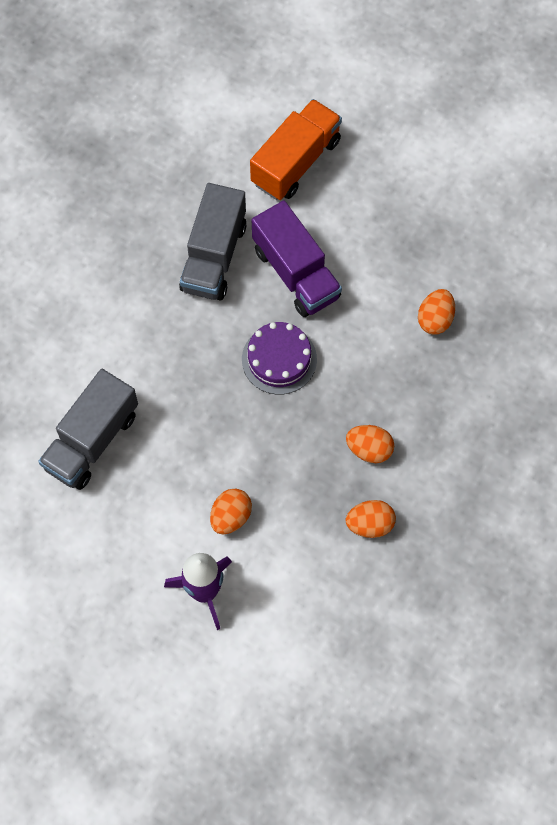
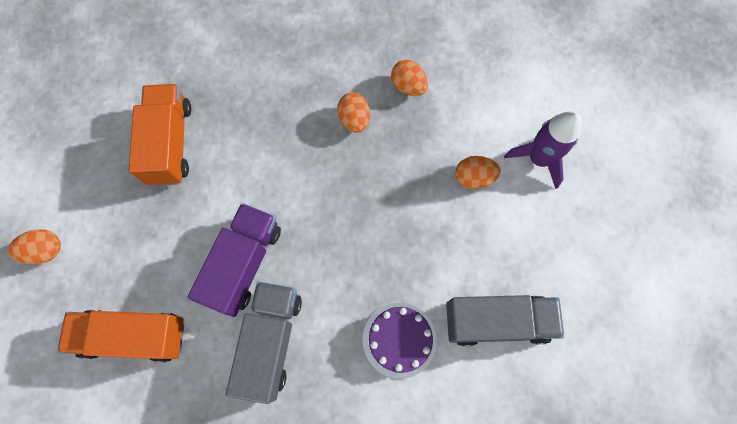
camera: 125 degrees left, 5 degrees up
(214, 256) = (271, 341): grey truck -> grey truck turned 60 degrees counterclockwise
(279, 359) = (328, 226): purple cake -> purple cake (399, 340)
(435, 319) = (218, 138): orange egg -> orange egg (45, 250)
(458, 276) = (170, 143): none -> orange truck

